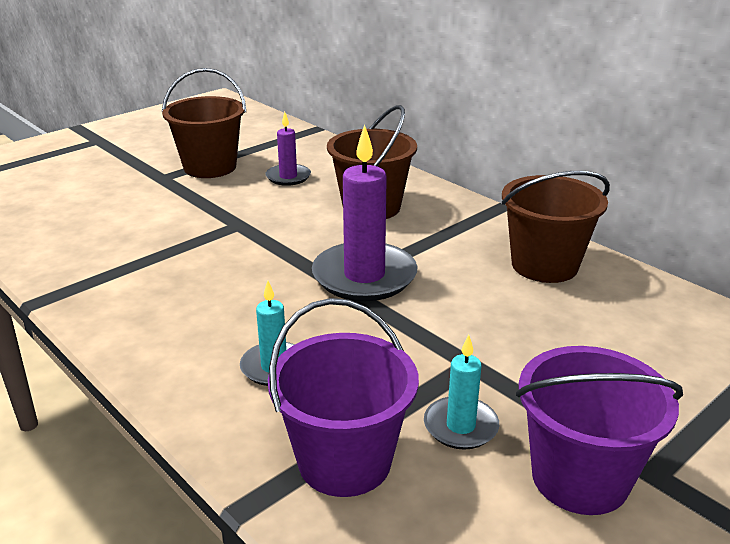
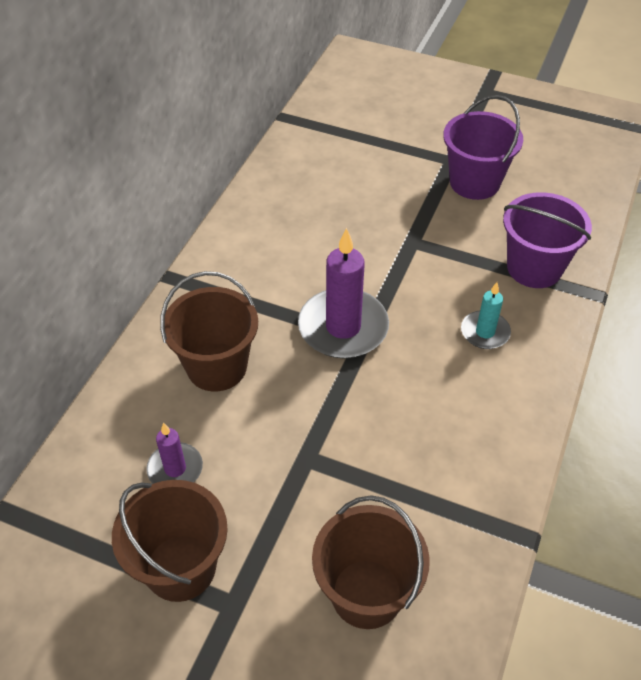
camera: 115 degrees left, 20 degrees up
(460, 426) = (471, 231): turquoise candle -> none
(544, 265) = (265, 231): brown bucket -> brown bucket (367, 593)

